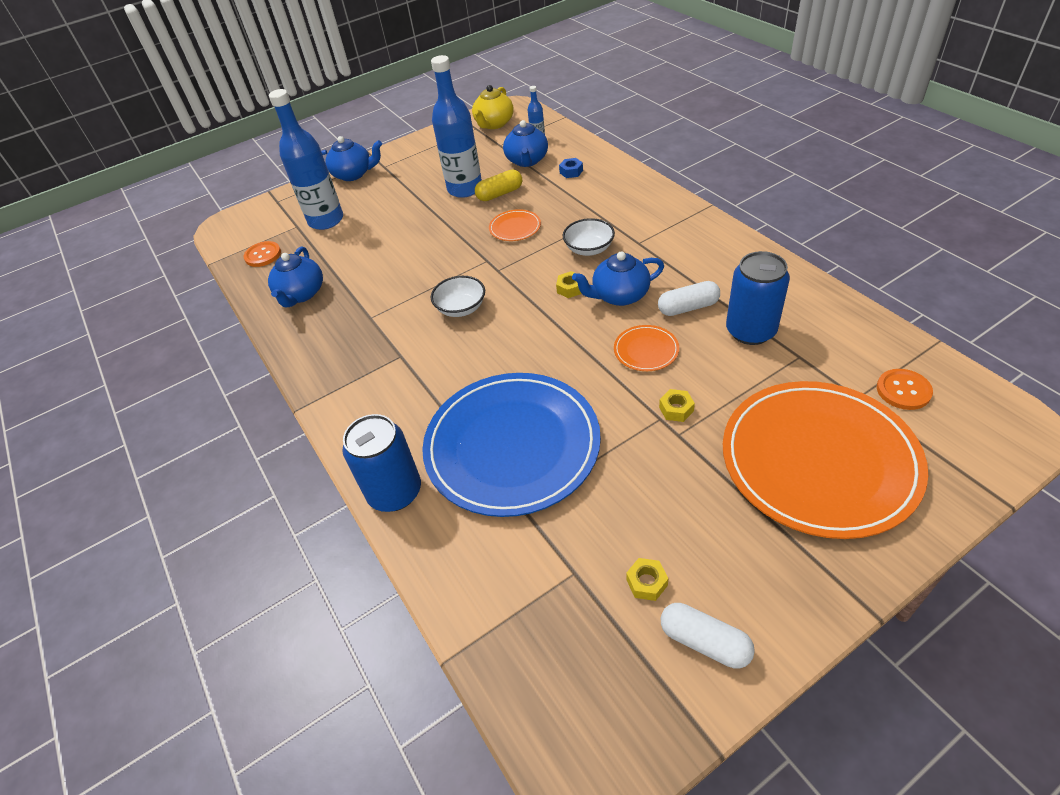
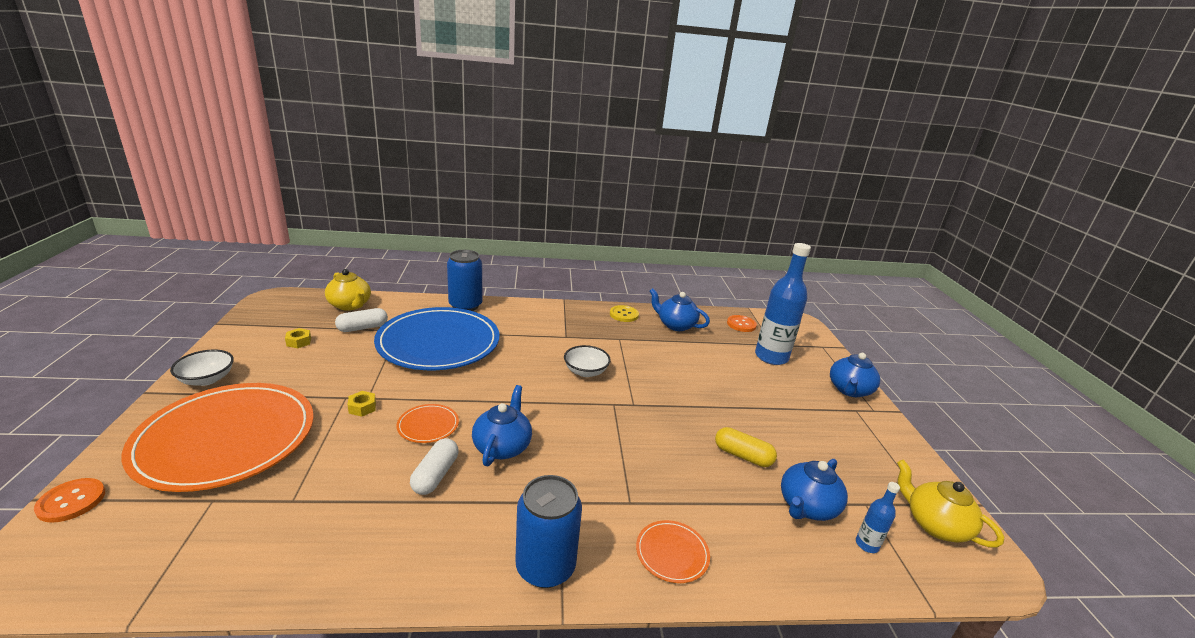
camera: 110 degrees right, 20 degrees down
(304, 340) = (624, 314): none -> yellow button
(465, 189) = (771, 439): blue bottle -> none
(500, 194) = (742, 456): yellow capsule -> yellow capsule turned 60 degrees counterclockwise
(509, 627) = (350, 305): none -> yellow teapot
(515, 227) = (669, 438): orange plate -> orange plate (672, 553)
(527, 161) = (807, 507): blue teapot -> blue teapot turned 75 degrees counterclockwise
(570, 288) = (545, 426): yellow nut -> none
(571, 172) = (753, 530): blue nut -> none
(589, 249) = (587, 464): white bowl -> white bowl (207, 379)
(704, 641) = (249, 341): white capsule -> white capsule (362, 328)
(750, 331) = (358, 493): blue can -> blue can (545, 567)
(903, 390) = (164, 534): orange button -> orange button (71, 501)

